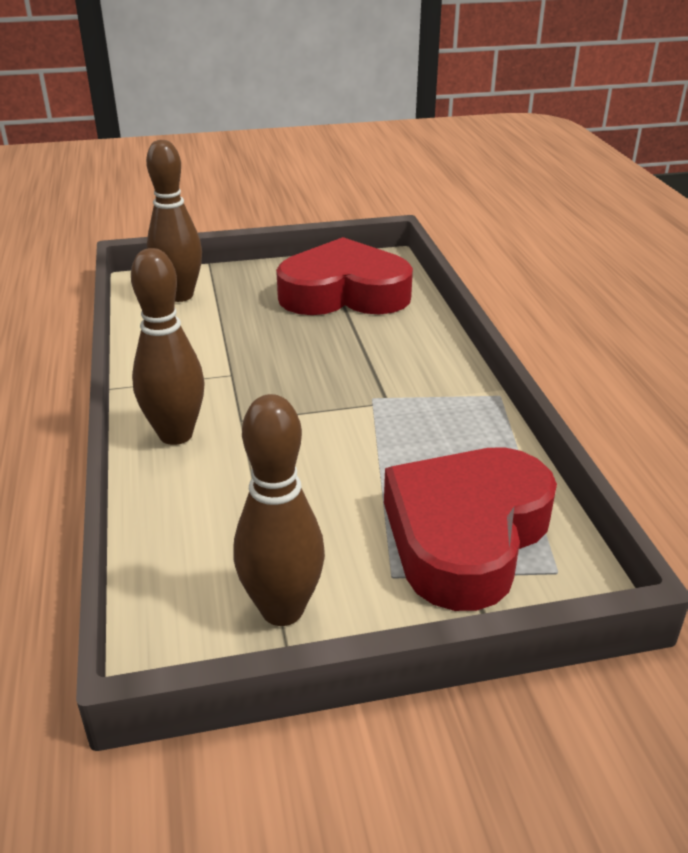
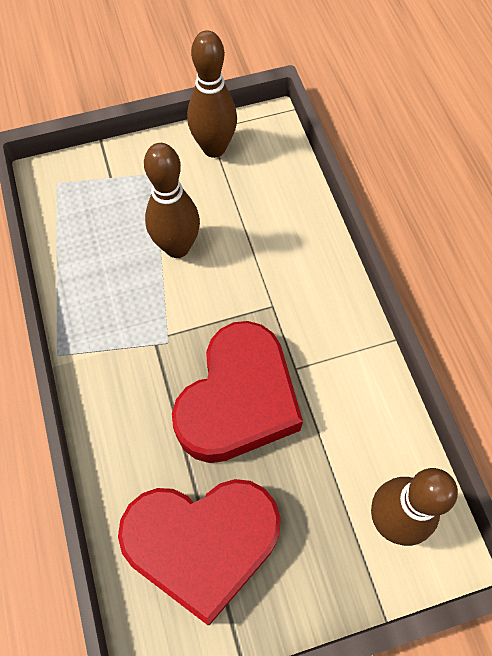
camera: 175 degrees right, 30 degrees up
(176, 435) = (318, 283): brown bowling pin -> brown bowling pin (177, 247)
(466, 535) = (107, 205): red heart -> red heart (238, 400)

